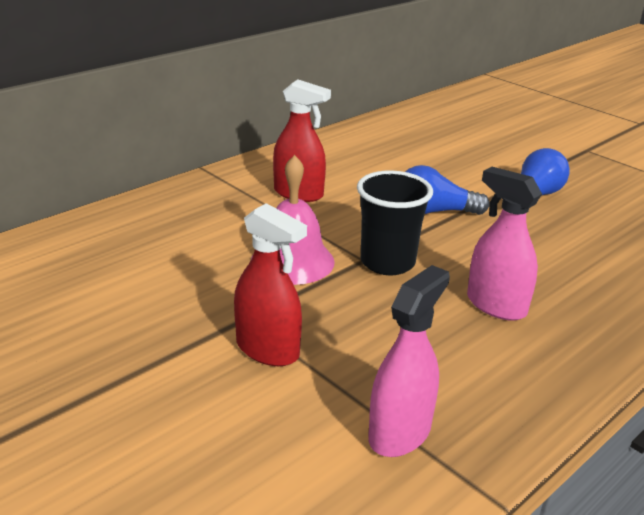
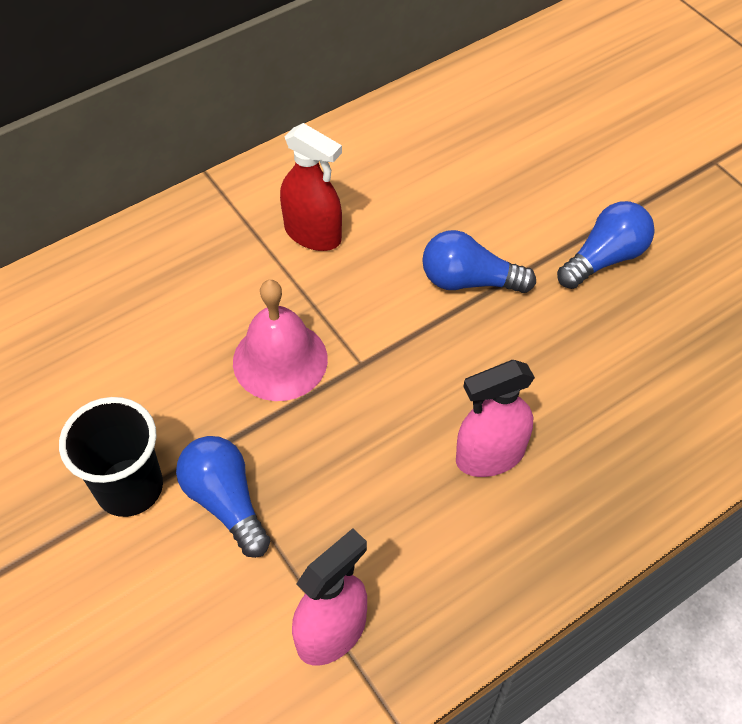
camera: 10 degrees right, 25 degrees up
(267, 349) = (225, 501): red spray bottle -> blue light bulb
(387, 262) = (387, 372): black cup -> black cup (129, 488)
(496, 305) = (490, 455): pink spray bottle -> pink spray bottle turned 75 degrees counterclockwise

